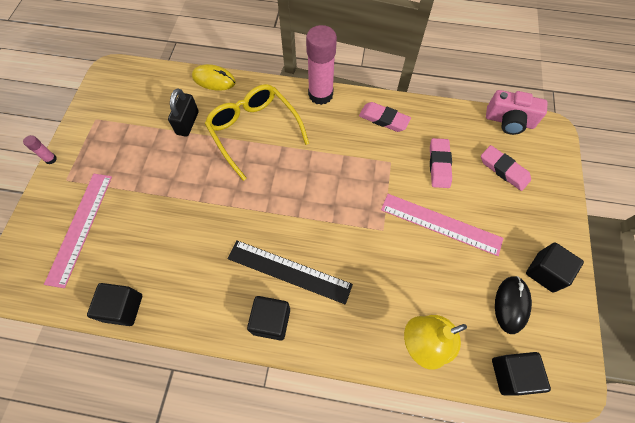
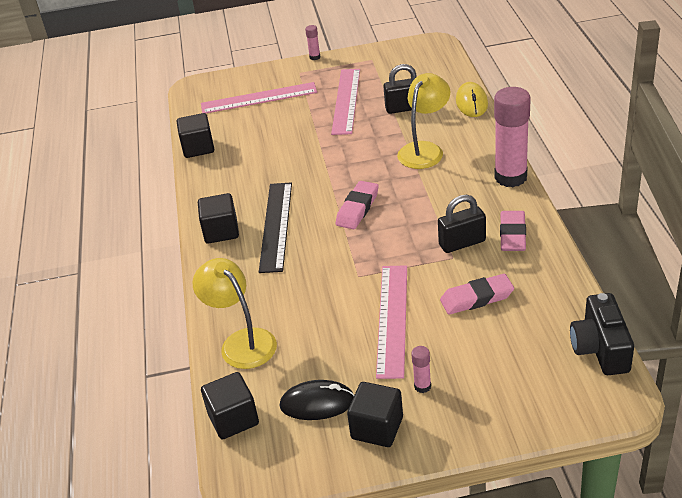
camera: 75 degrees right, 25 degrees down
(143, 159) = (346, 101): none -> pink ruler
(254, 131) = (424, 150): yellow glasses -> yellow lamp
(378, 151) = (462, 243): none -> black padlock
(503, 170) = (510, 359): pink eraser -> pink eraser (357, 208)
(509, 121) = (600, 349): pink camera -> black camera
(513, 229) = (422, 386): none -> pink glue stick

